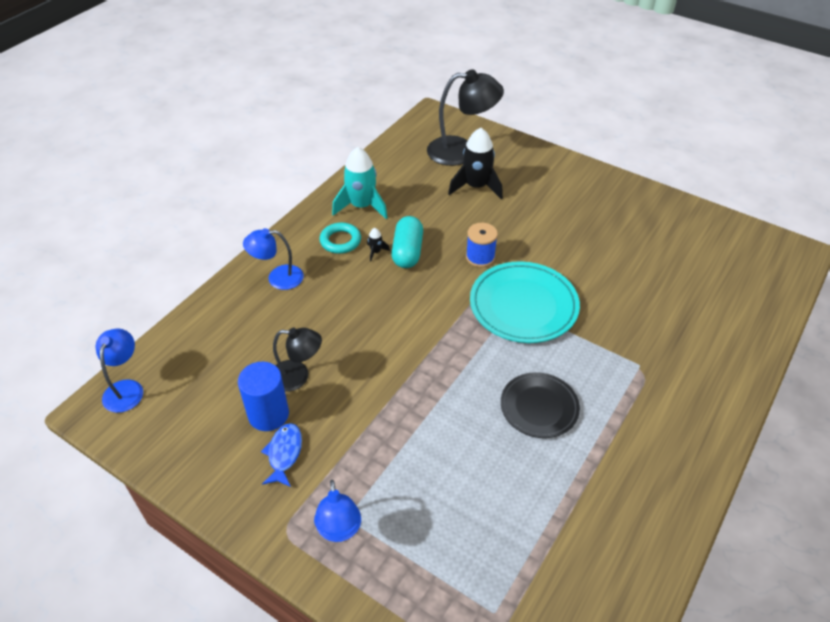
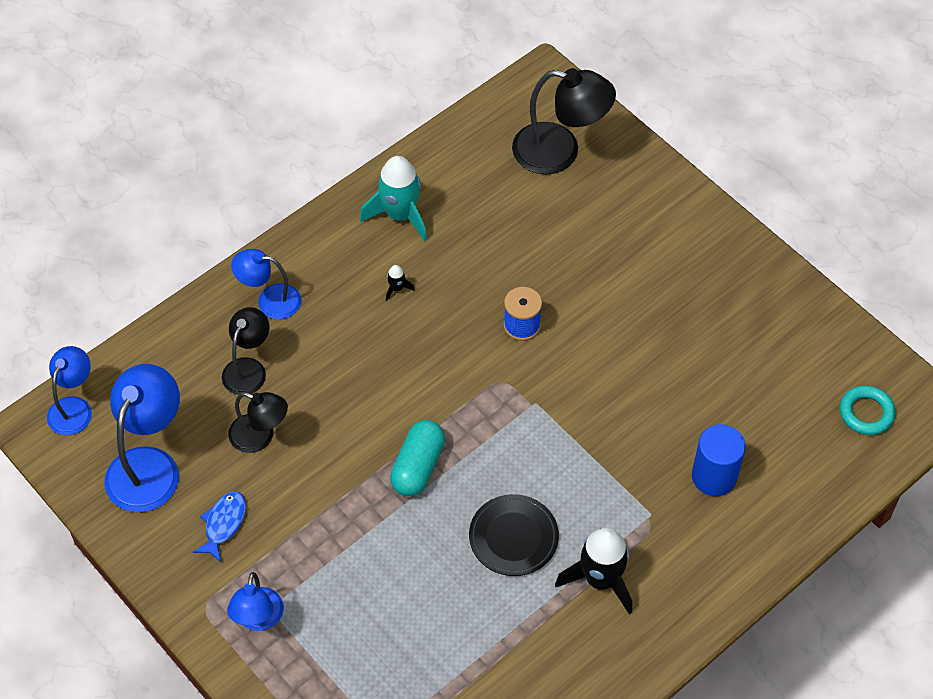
camera: 15 degrees right, 10 degrees up
(204, 420) = (149, 465): none -> blue lamp
(268, 414) = (218, 475): blue cylinder -> blue cylinder (714, 476)
(273, 328) = (248, 368): none -> black lamp
(340, 241) = (358, 263): turquoise ring -> turquoise ring (866, 413)
(407, 252) = (435, 297): turquoise capsule -> turquoise capsule (418, 467)
(476, 187) = (557, 215): black rocket -> black rocket (600, 579)
(523, 306) = (548, 405): turquoise plate -> none

